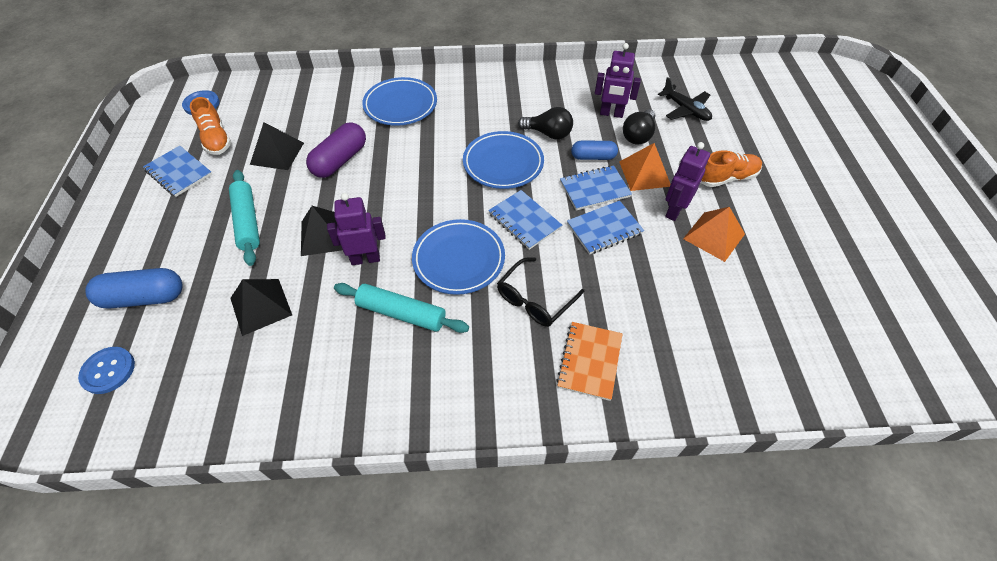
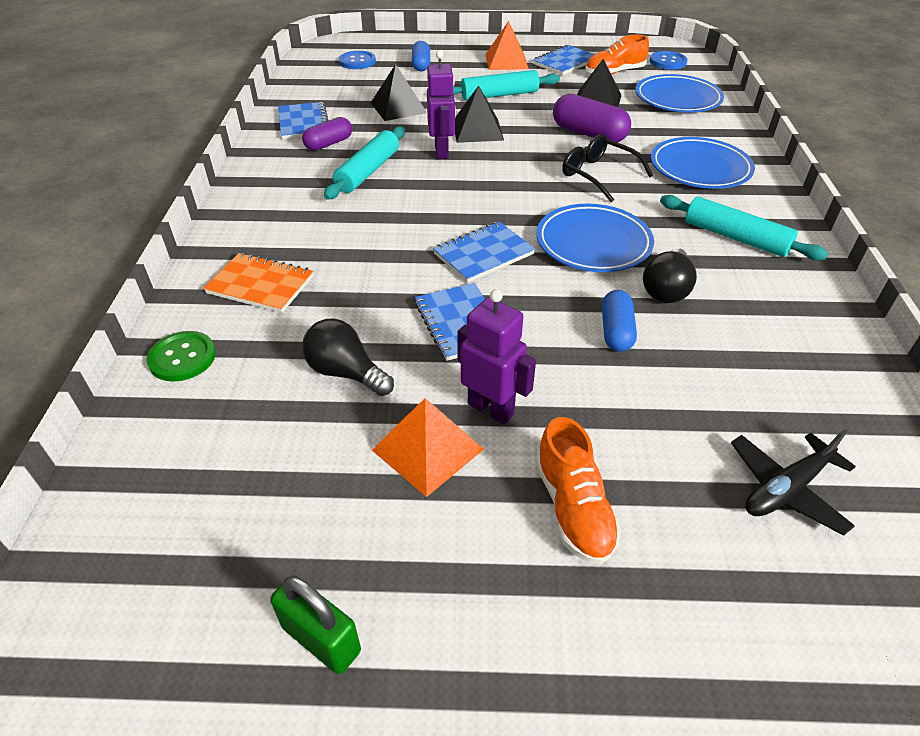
camera: 95 degrees right, 10 degrees down
(144, 297) = (421, 65): blue capsule -> blue capsule, size x0.65
(341, 359) = (329, 144): none -> purple capsule
(459, 259) = (429, 205): blue plate -> blue plate (677, 99)
(488, 99) = (735, 238): none -> turquoise rolling pin
(534, 299) = (358, 253): black glasses -> black glasses (598, 175)
(594, 189) = (542, 324): blue notebook -> blue notebook (303, 123)
(611, 114) = (738, 369): purple robot -> none
(638, 135) = (682, 396): black light bulb -> black light bulb (346, 373)
(644, 173) = (580, 387): orange pyramid -> orange pyramid (506, 61)
(687, 392) = (182, 358): none -> green button
(838, 264) = (321, 639): none -> green padlock

